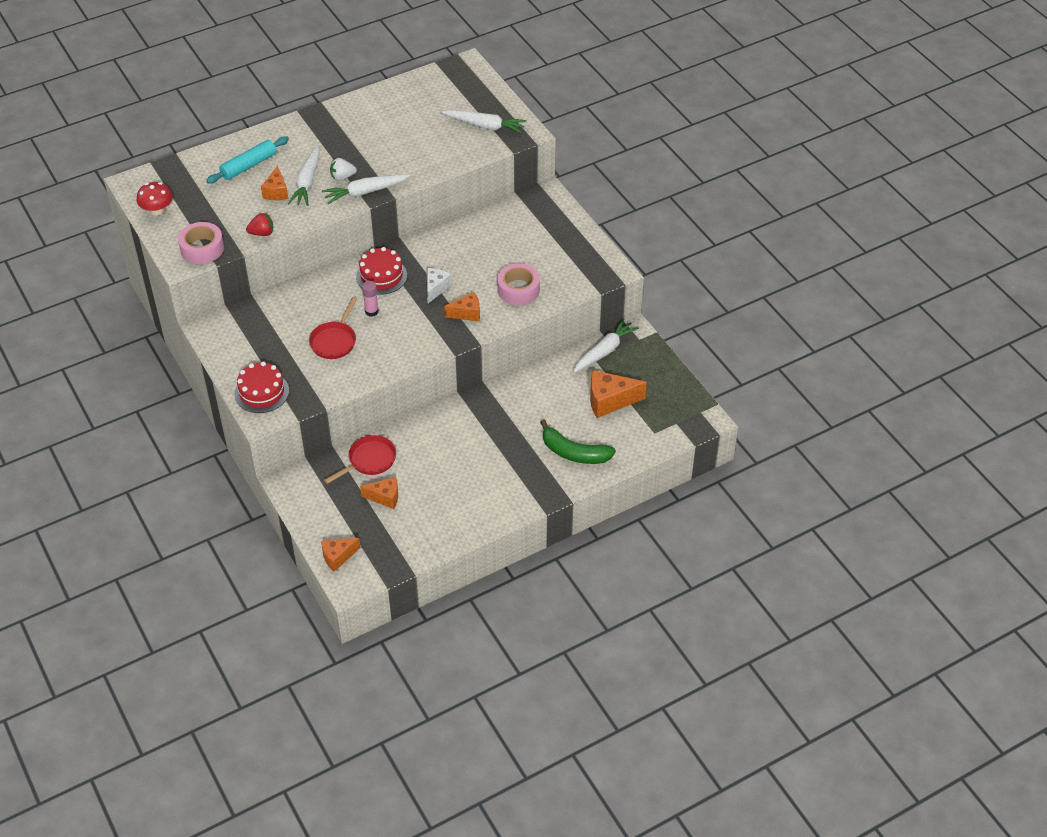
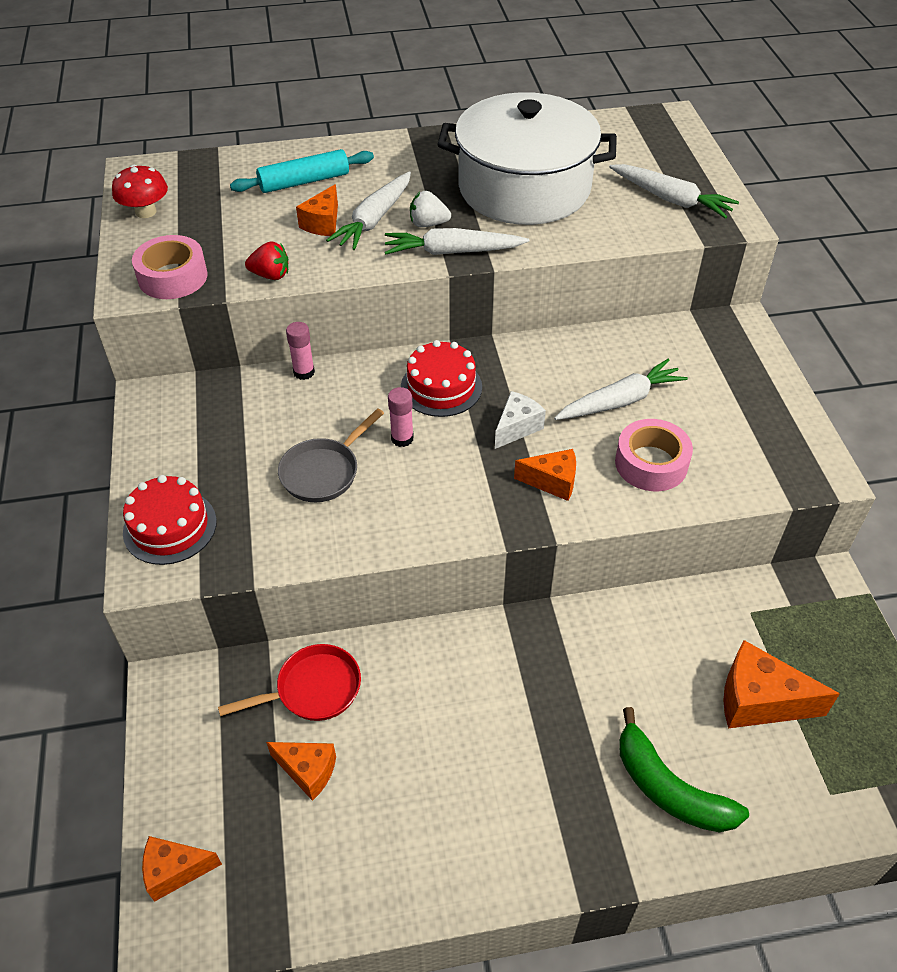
camera: 20 degrees right, 0 degrees up
(293, 288) = (304, 372): none -> pink glue stick
(334, 341) = (323, 472): red pan -> grey pan
(392, 138) = (524, 188): none -> white pot
(604, 351) = (770, 603): white carrot -> white carrot (620, 401)

